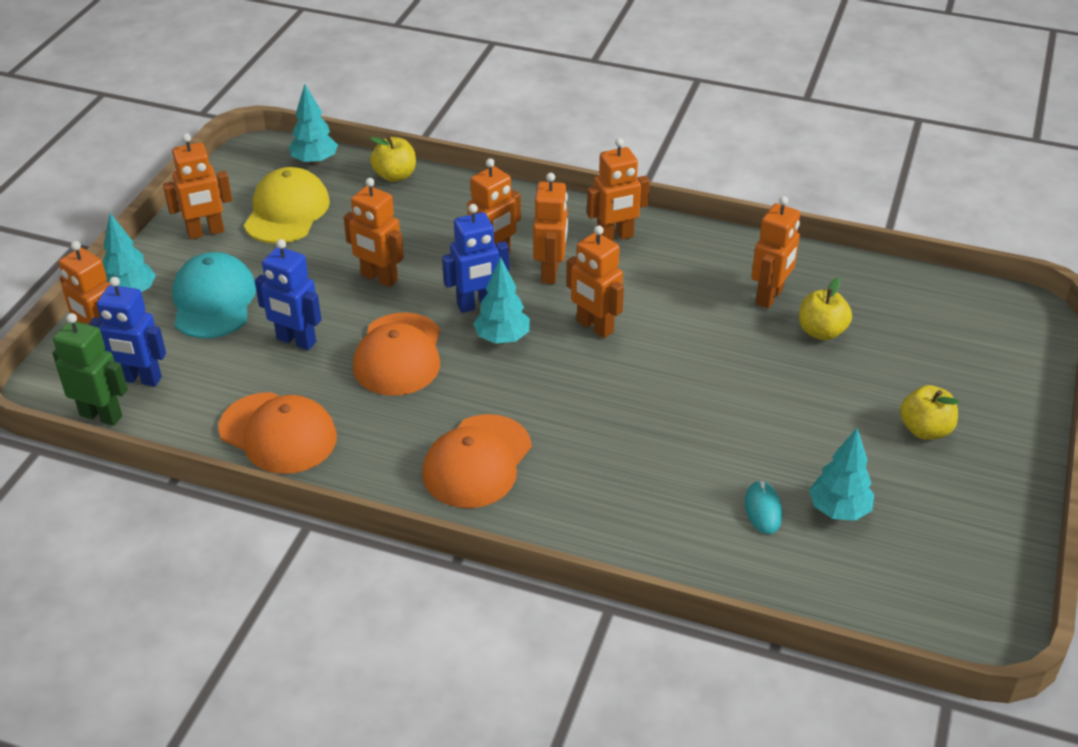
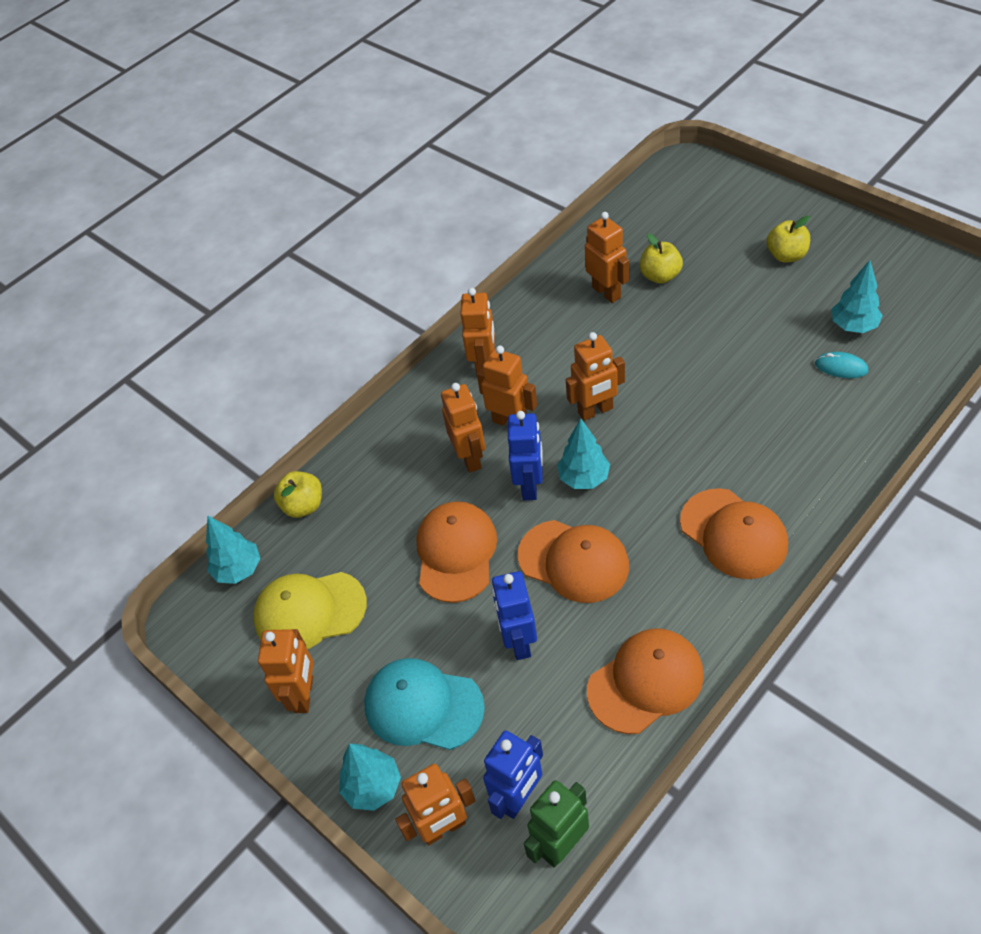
camera: 60 degrees left, 10 degrees up
(287, 211) = (309, 611): yellow cap -> yellow cap turned 45 degrees counterclockwise
(296, 341) = (519, 642): blue robot -> blue robot turned 120 degrees clockwise
(379, 278) = (456, 553): orange robot -> orange cap

